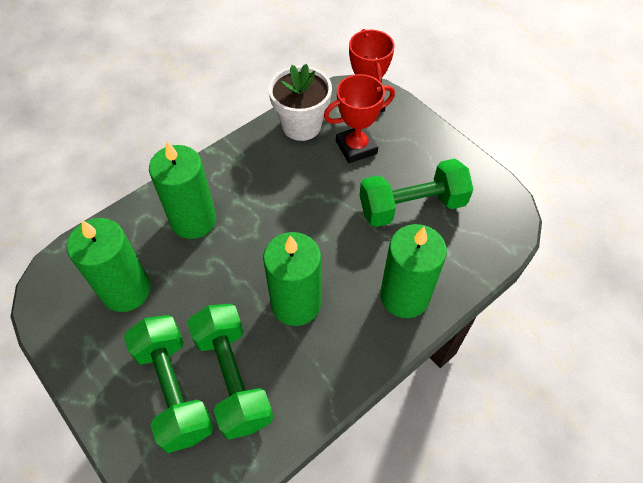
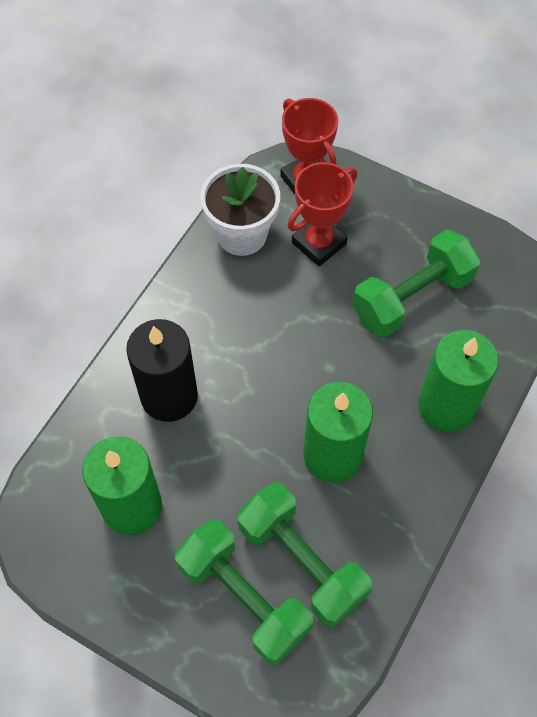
camera: 20 degrees left, 5 degrees up
(193, 220) = (169, 396): green candle -> black candle

